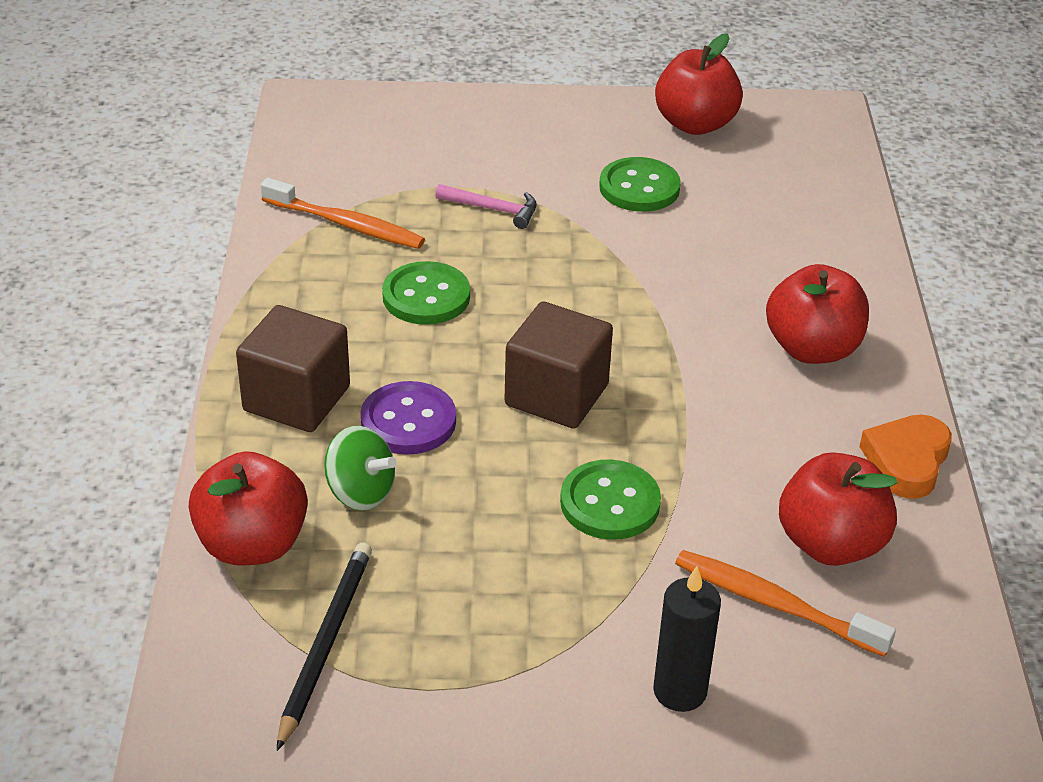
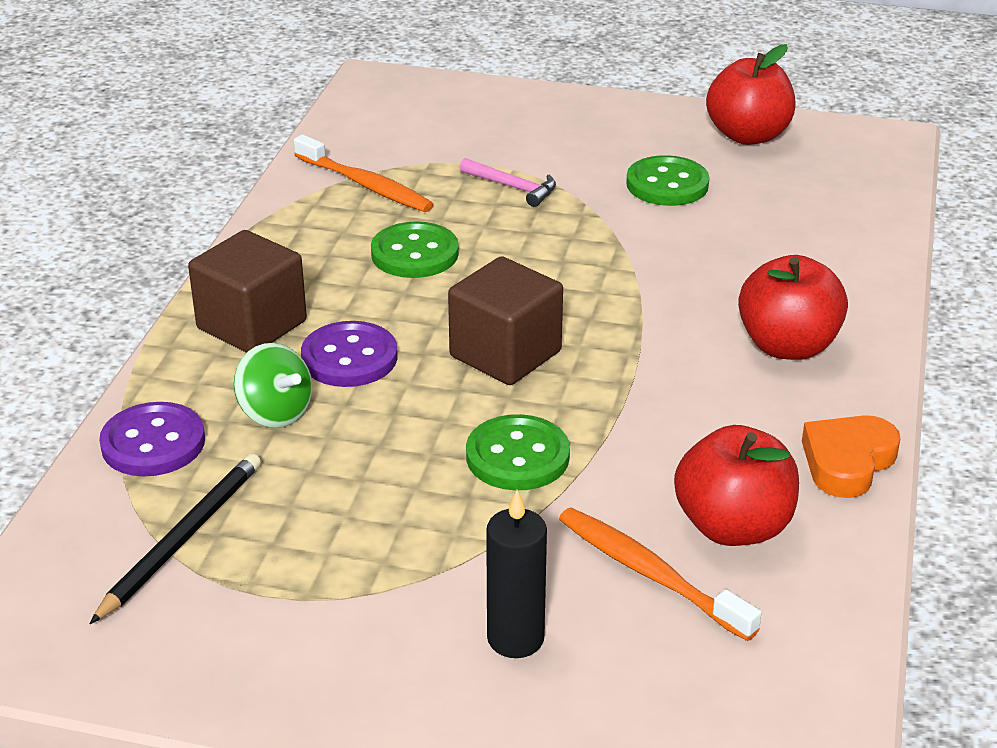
camera: 15 degrees right, 5 degrees down
(252, 544) = (153, 443): red apple -> purple button

